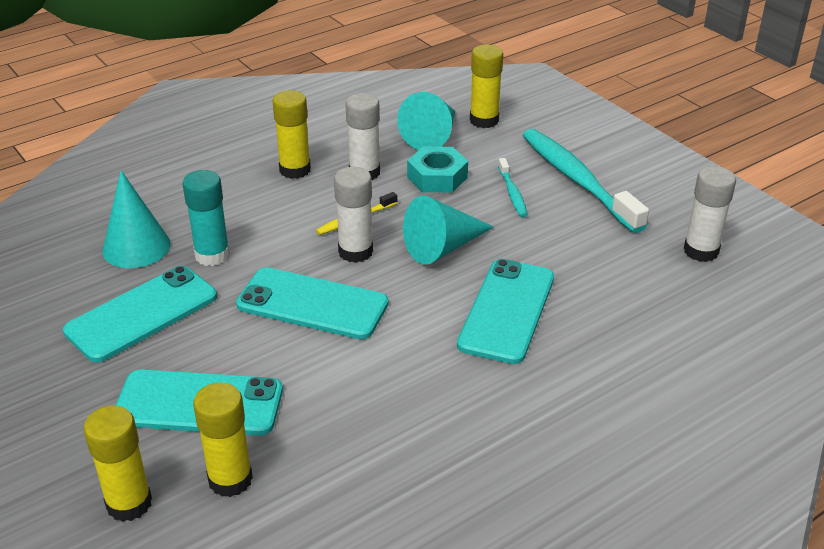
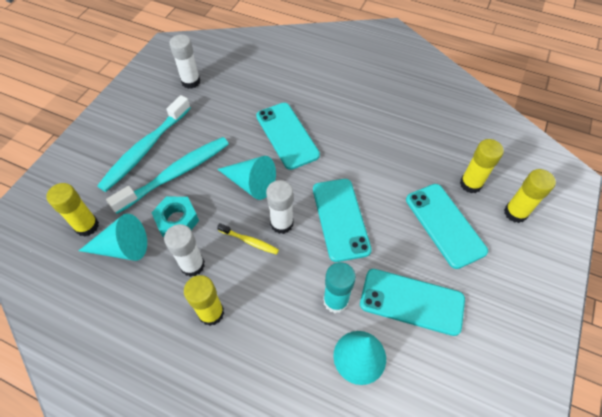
camera: 120 degrees left, 20 degrees up
(507, 311) = (287, 135): turquoise phone -> turquoise phone turned 75 degrees clockwise
(512, 193) = (176, 174): turquoise toothbrush -> turquoise toothbrush, size x2.15

